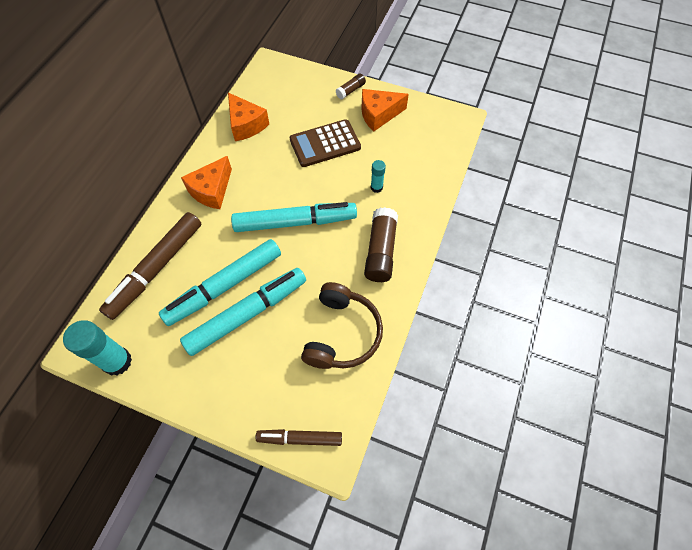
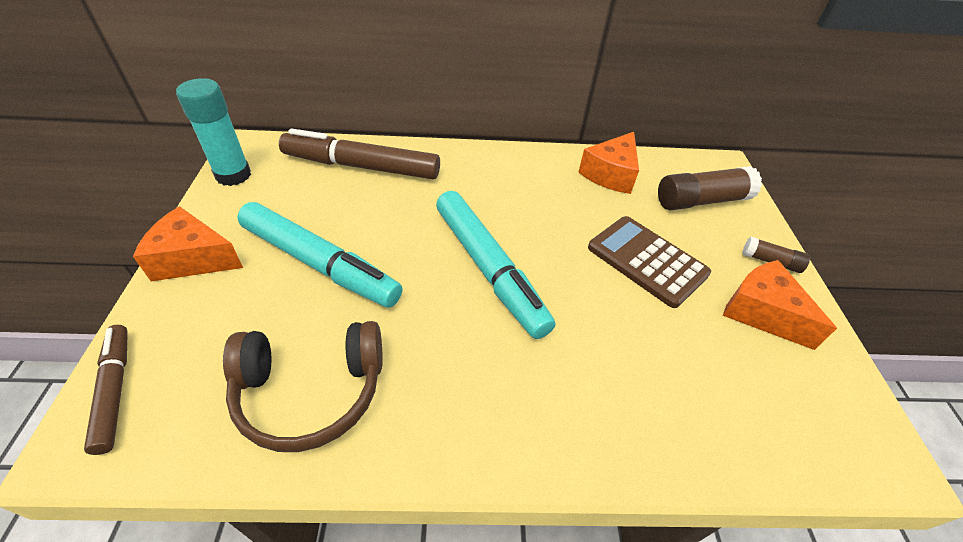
camera: 65 degrees right, 15 degrees down
(211, 190) = (492, 175): orange cheese -> orange cheese (193, 258)
(224, 286) = (356, 229): turquoise marker -> none
(376, 187) = (616, 354): turquoise glue stick -> none
(380, 251) = (491, 401): brown glue stick -> brown glue stick (701, 201)

